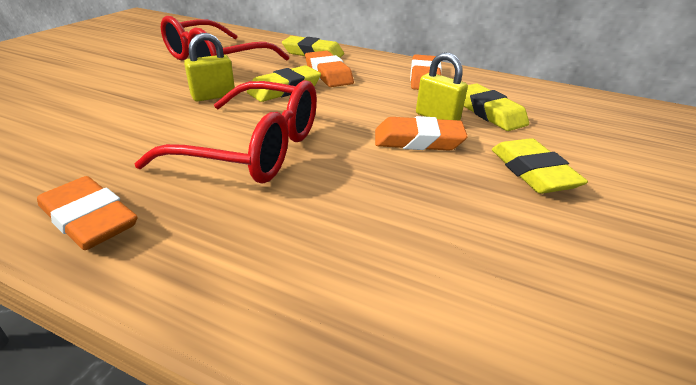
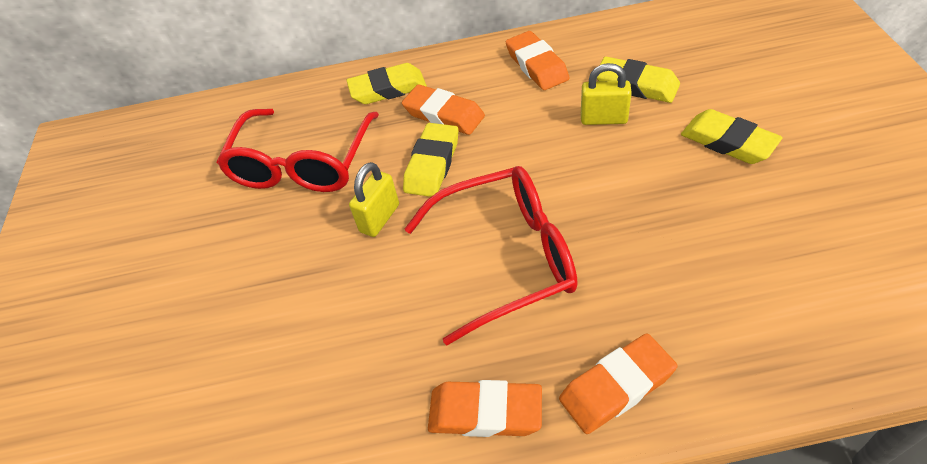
camera: 25 degrees left, 15 degrees up
(418, 140) = (618, 159): orange eraser -> orange eraser (616, 386)

